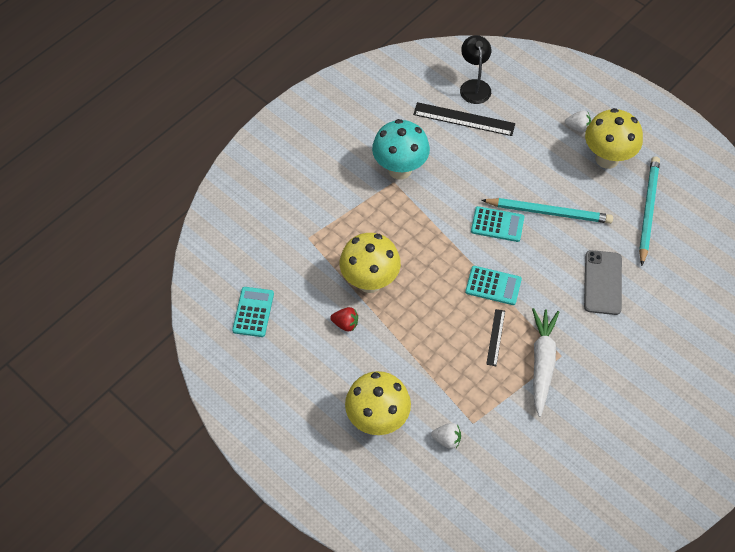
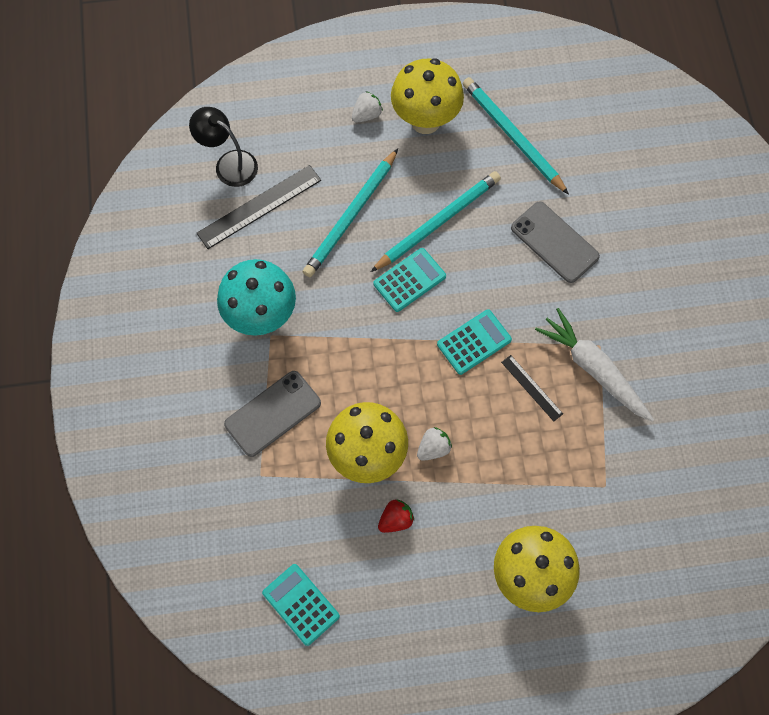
camera: 50 degrees left, 10 degrees up
(349, 217) = (273, 413): none -> grey phone
(447, 439) = (603, 526): white strawberry -> white strawberry (433, 448)
(506, 166) = (351, 216): none -> turquoise pencil

